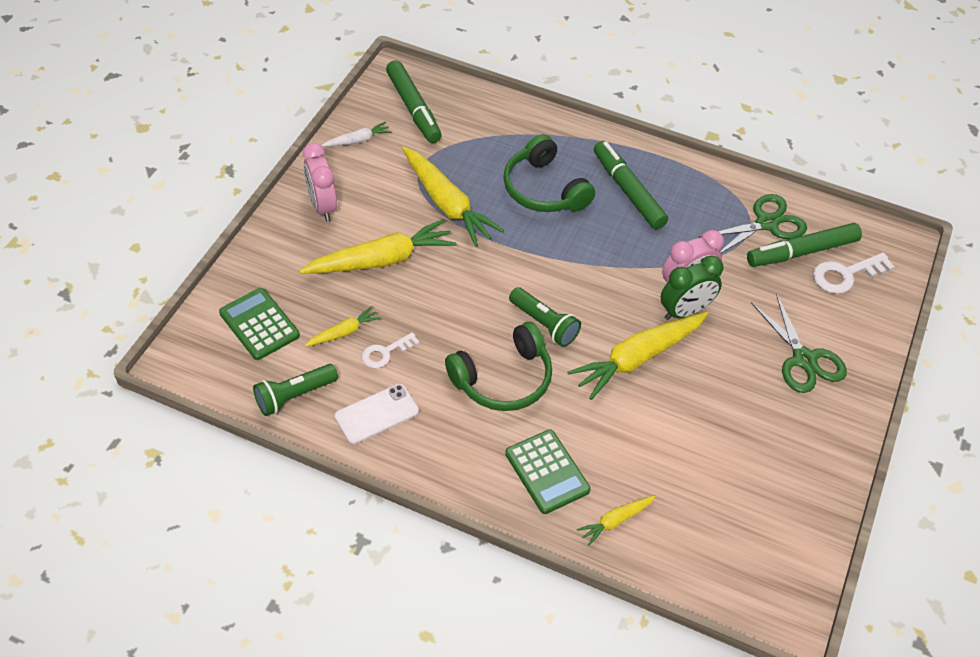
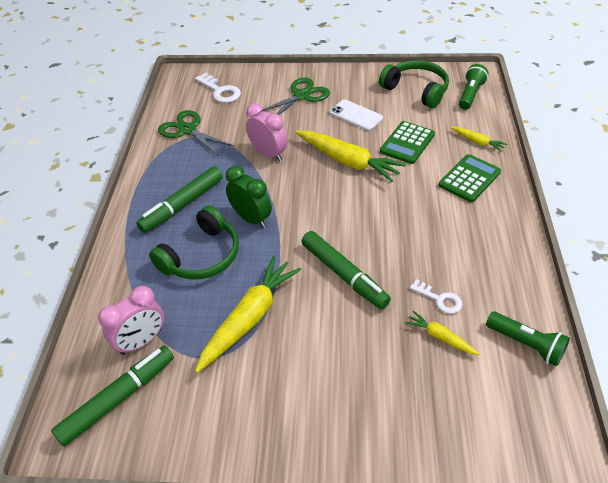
camera: 105 degrees left, 5 degrees down
(259, 324) = (477, 409): green calculator -> green calculator (407, 143)
(322, 206) = (301, 424): pink clock -> pink clock (142, 341)
(358, 140) = (187, 433): white carrot -> none
(376, 414) = (498, 282): white phone -> white phone (356, 115)
(381, 260) = (343, 342): yellow carrot -> none
(503, 379) = (413, 221): green headphones -> green headphones (416, 90)
(544, 324) = (348, 214): green flashlight -> green flashlight (470, 94)
(685, 312) = (292, 149): green clock -> green clock (251, 218)
(801, 252) = (208, 111): green marker -> green marker (344, 275)

